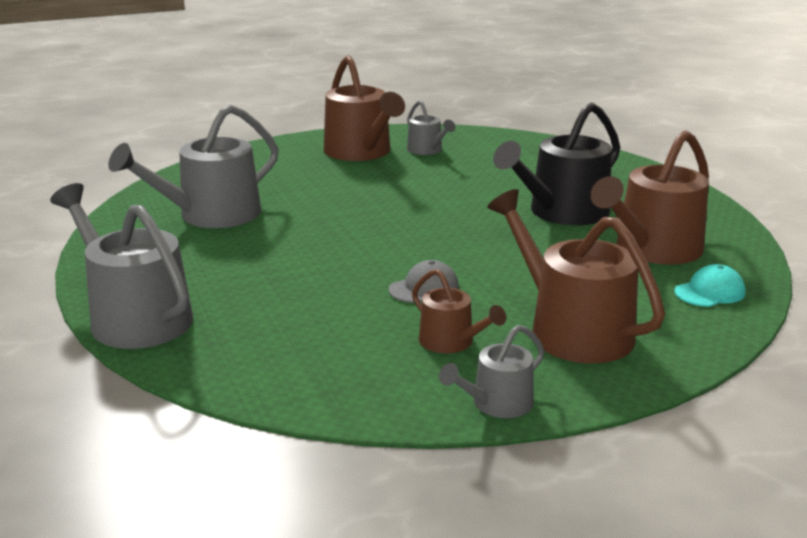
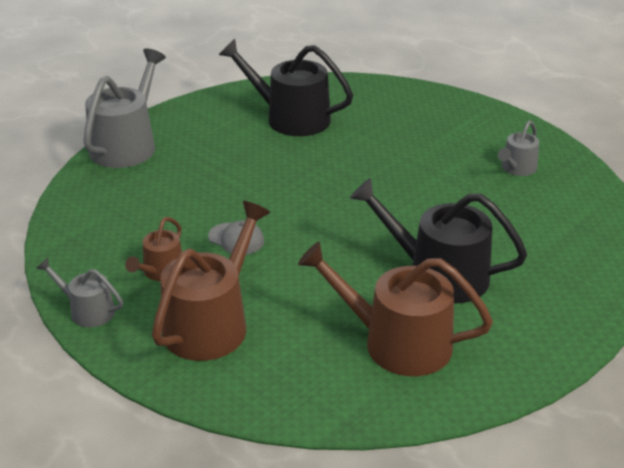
camera: 65 degrees right, 10 degrees up
(211, 215) = (290, 118): grey watering can -> black watering can
(361, 152) = (476, 139): brown watering can -> none
(710, 292) = (329, 391): turquoise cap -> none

